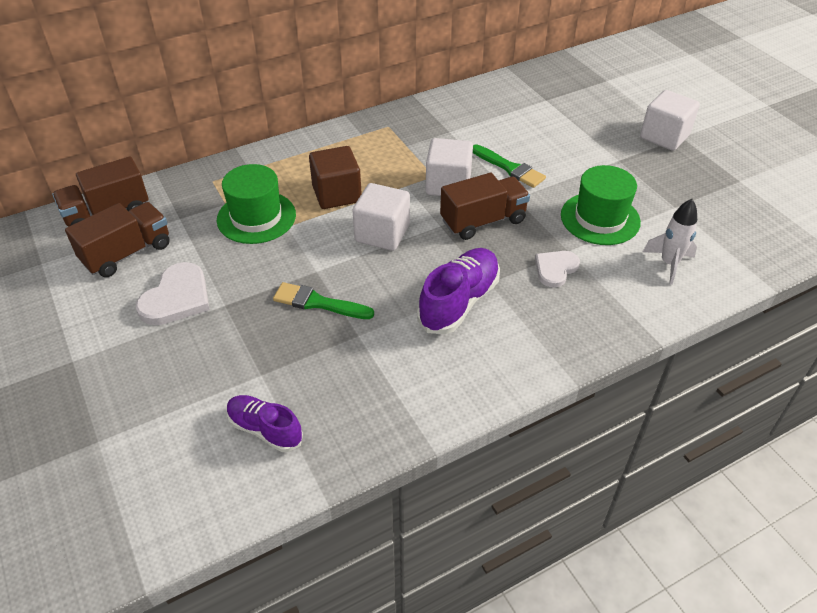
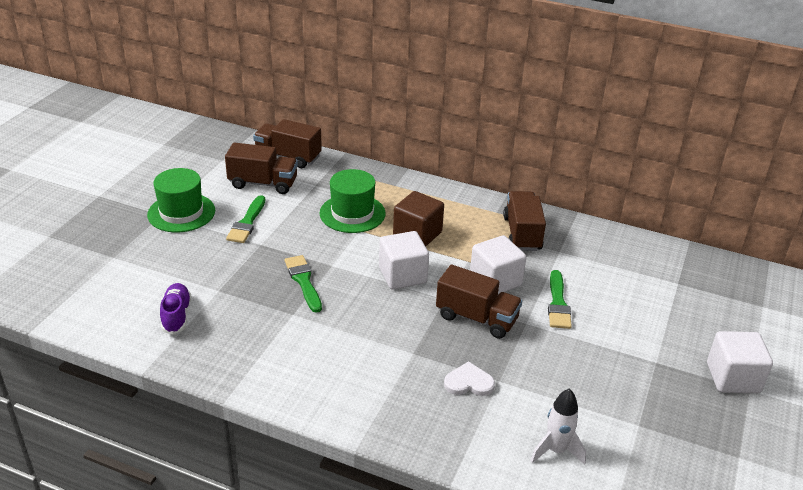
camera: 50 degrees right, 10 degrees down
(177, 298) = (247, 222): white heart -> green brush
(406, 137) = (522, 234): none -> brown truck
(459, 302) = (375, 347): purple shoe -> none
(600, 218) = (562, 383): green hat -> green hat (181, 213)

